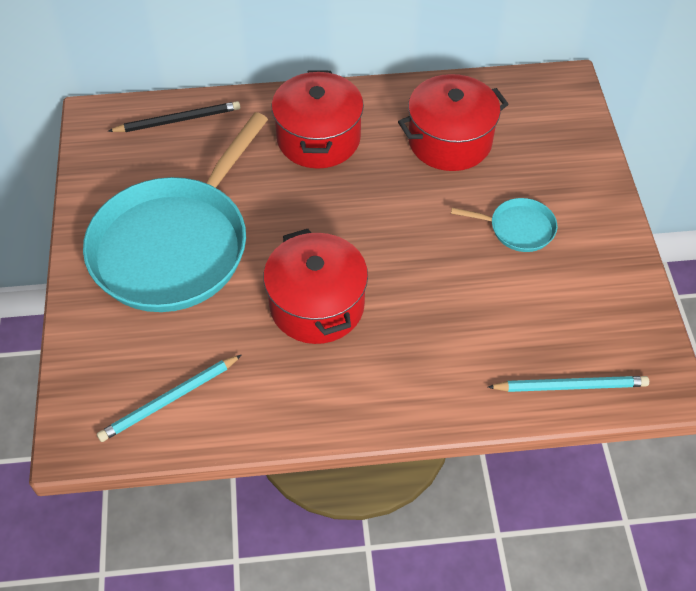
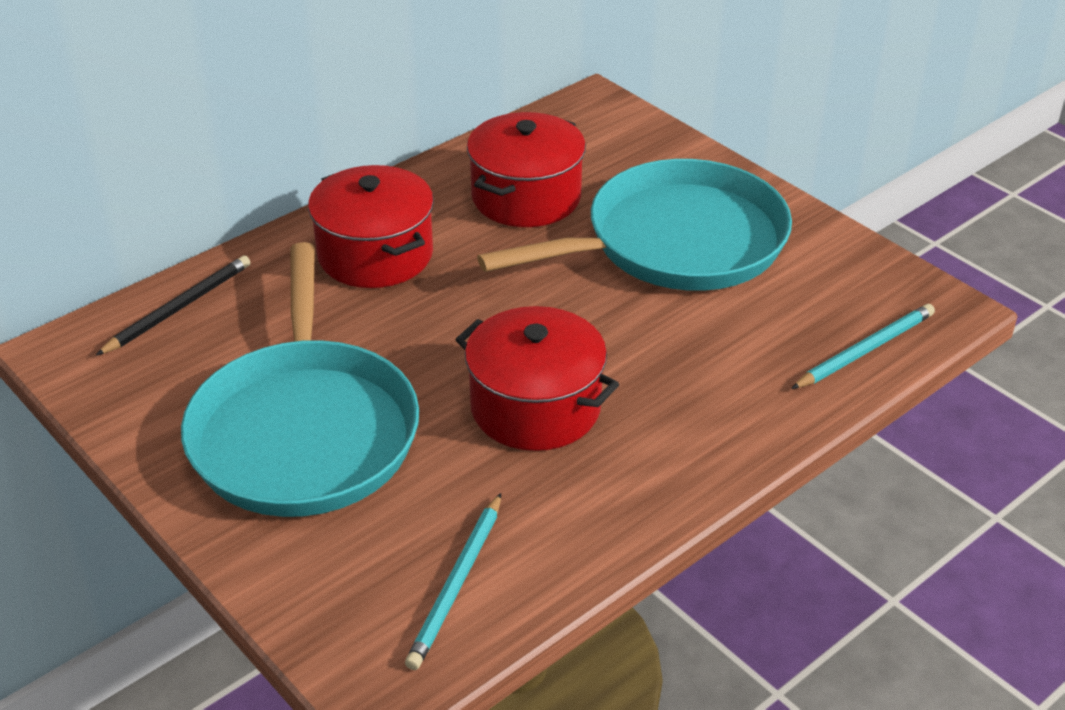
camera: 35 degrees left, 15 degrees down
(518, 228) = (676, 242): turquoise pan -> turquoise pan, size x2.41

